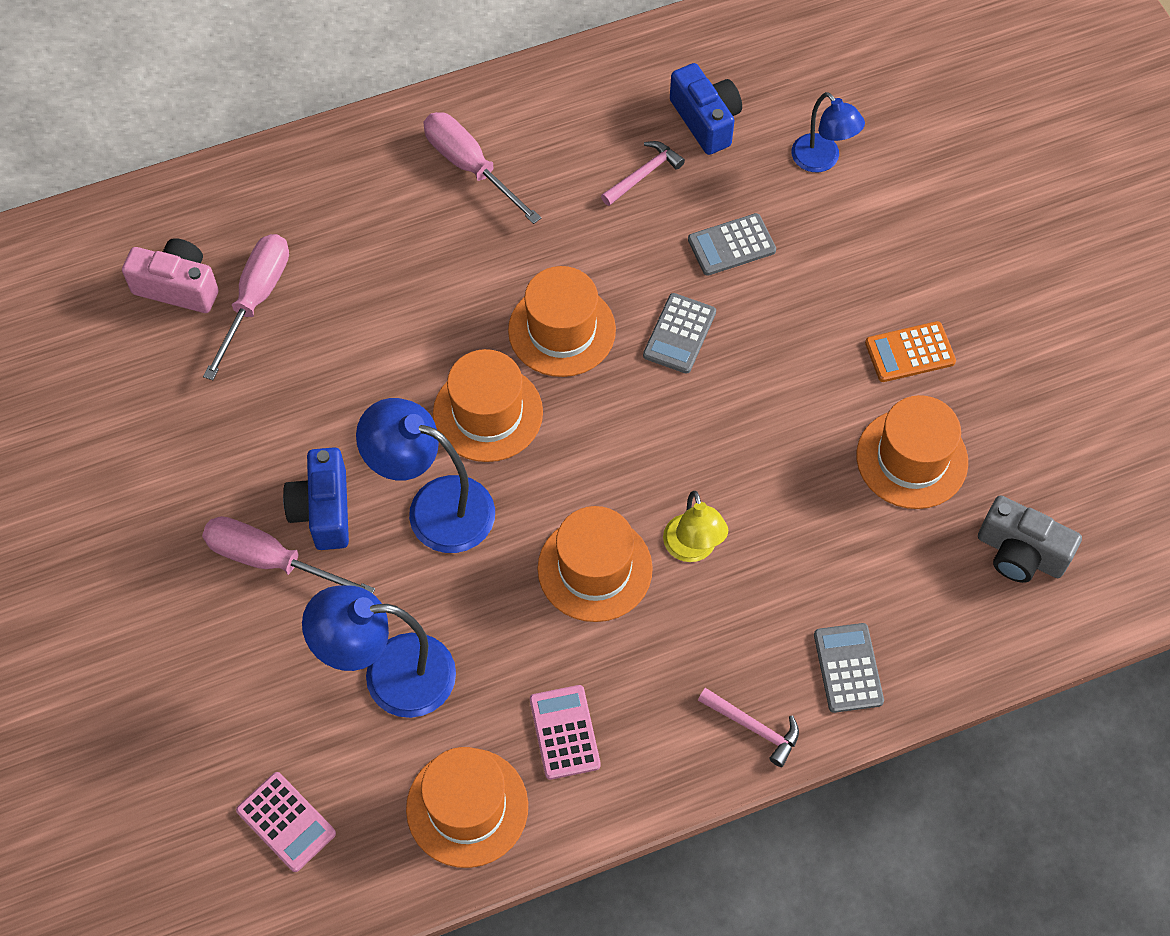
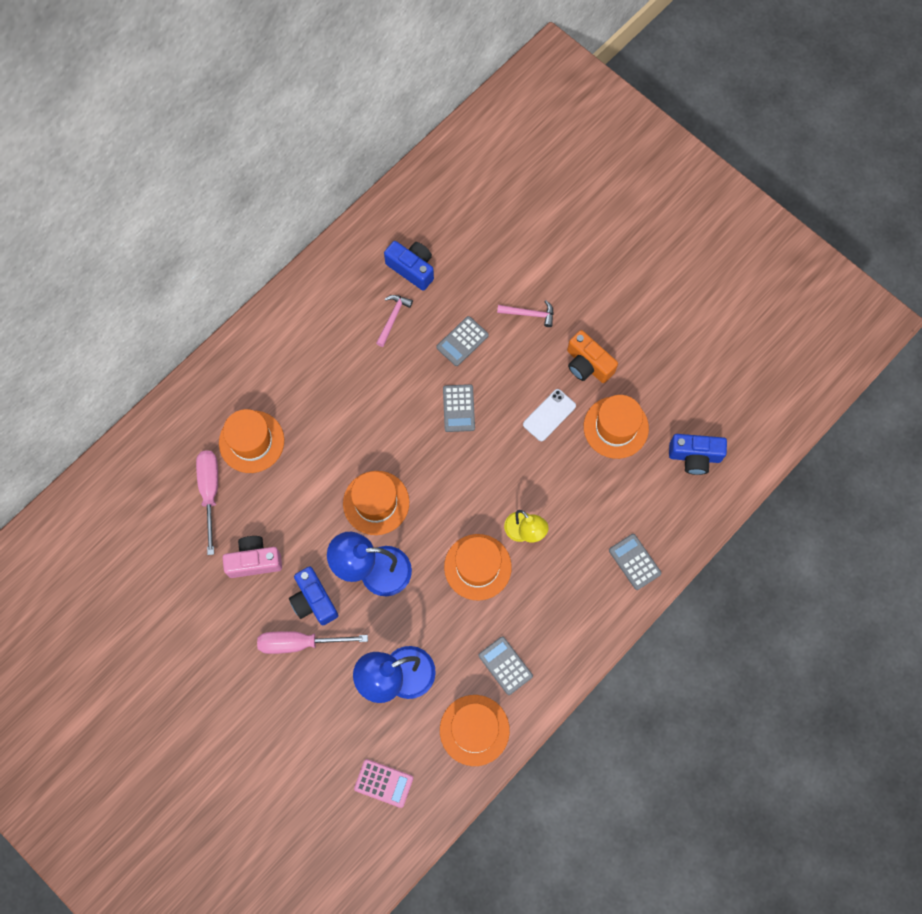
camera: 25 degrees left, 10 degrees up
(178, 287) = (161, 504): pink camera -> pink camera (254, 561)
(470, 166) = (291, 355): pink screwdriver -> none
(562, 330) = (393, 435): orange hat -> orange hat (251, 441)
(564, 732) = (505, 665): pink calculator -> grey calculator
(754, 727) = (601, 617): pink hammer -> pink hammer (529, 314)
(814, 399) = (549, 415): none -> white phone
(822, 160) = (488, 266): blue lamp -> none
(910, 352) = (587, 364): orange calculator -> orange camera
(1020, 553) = (694, 457): grey camera -> blue camera

